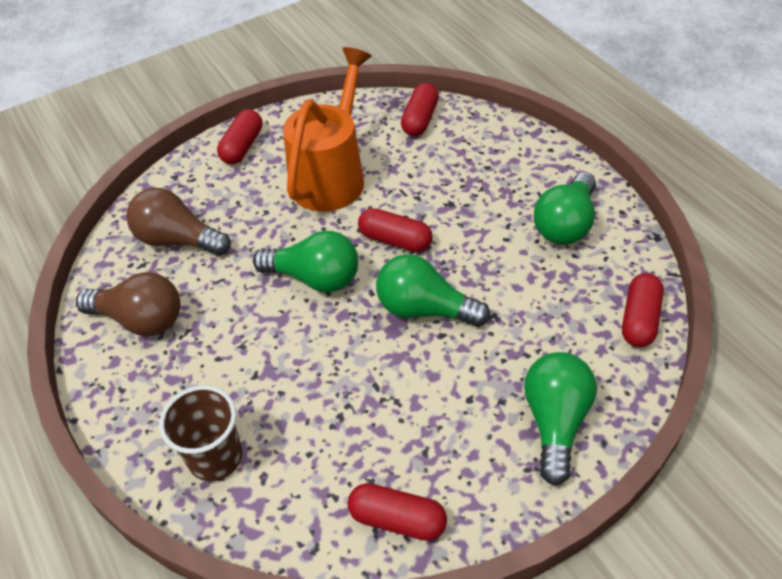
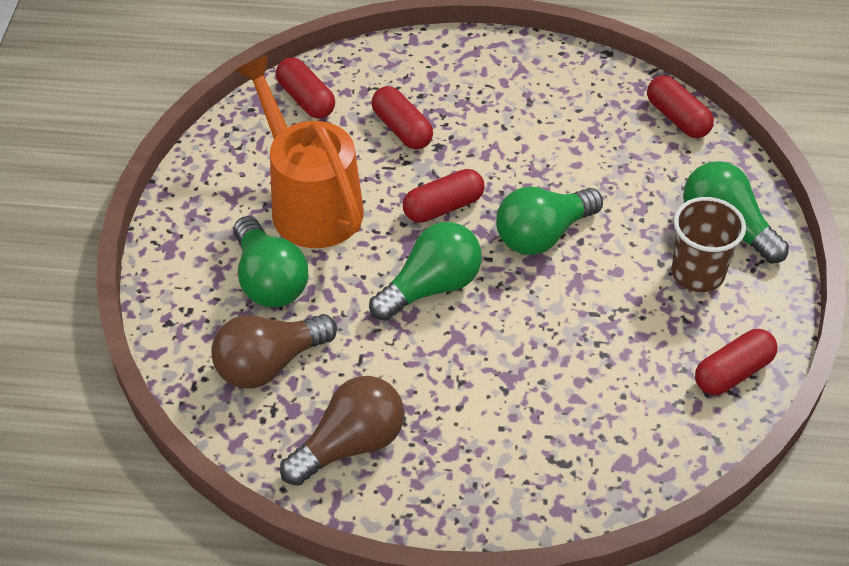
camera: 55 degrees left, 0 degrees up
(215, 457) = (570, 463): brown cup -> brown cup (697, 273)
(242, 147) = (187, 246): red capsule -> red capsule (402, 129)
(565, 224) = (540, 93): green light bulb -> green light bulb (269, 280)

